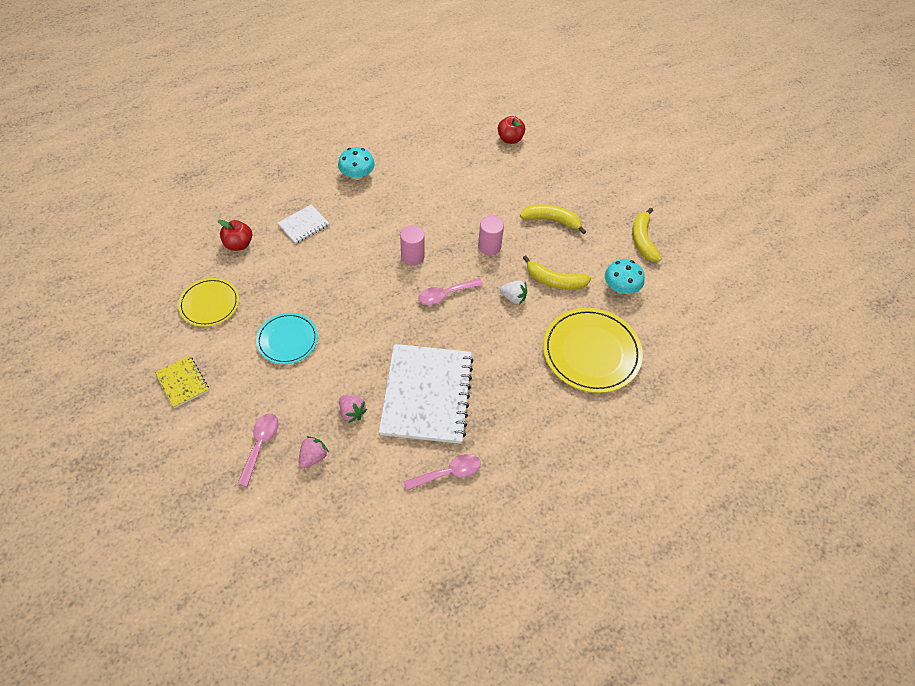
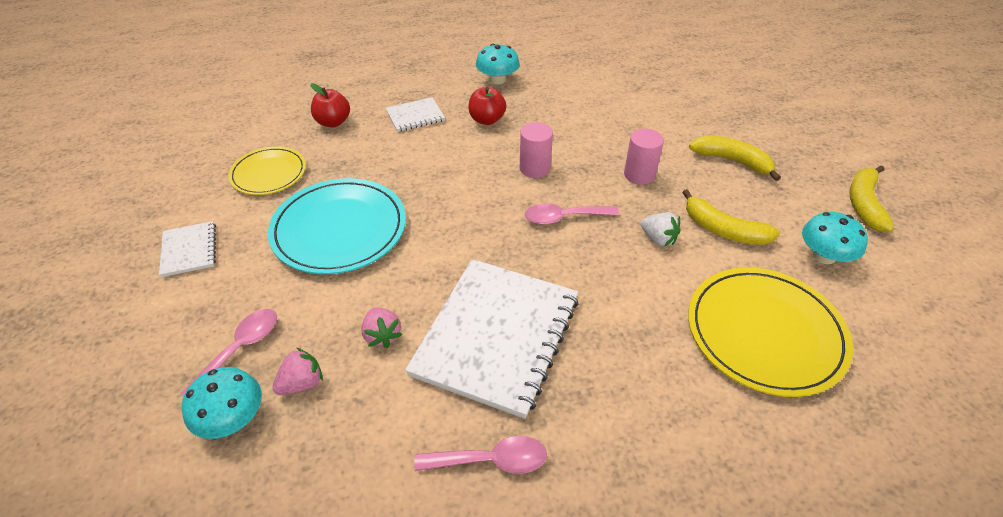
camera: 20 degrees right, 10 degrees down
(182, 382) = (189, 250): yellow notebook -> white notebook
(279, 490) = (232, 418): none -> turquoise mushroom
(287, 340) = (339, 229): turquoise plate -> turquoise plate, size x1.64
(510, 139) = (694, 73): red apple -> red apple (487, 120)

